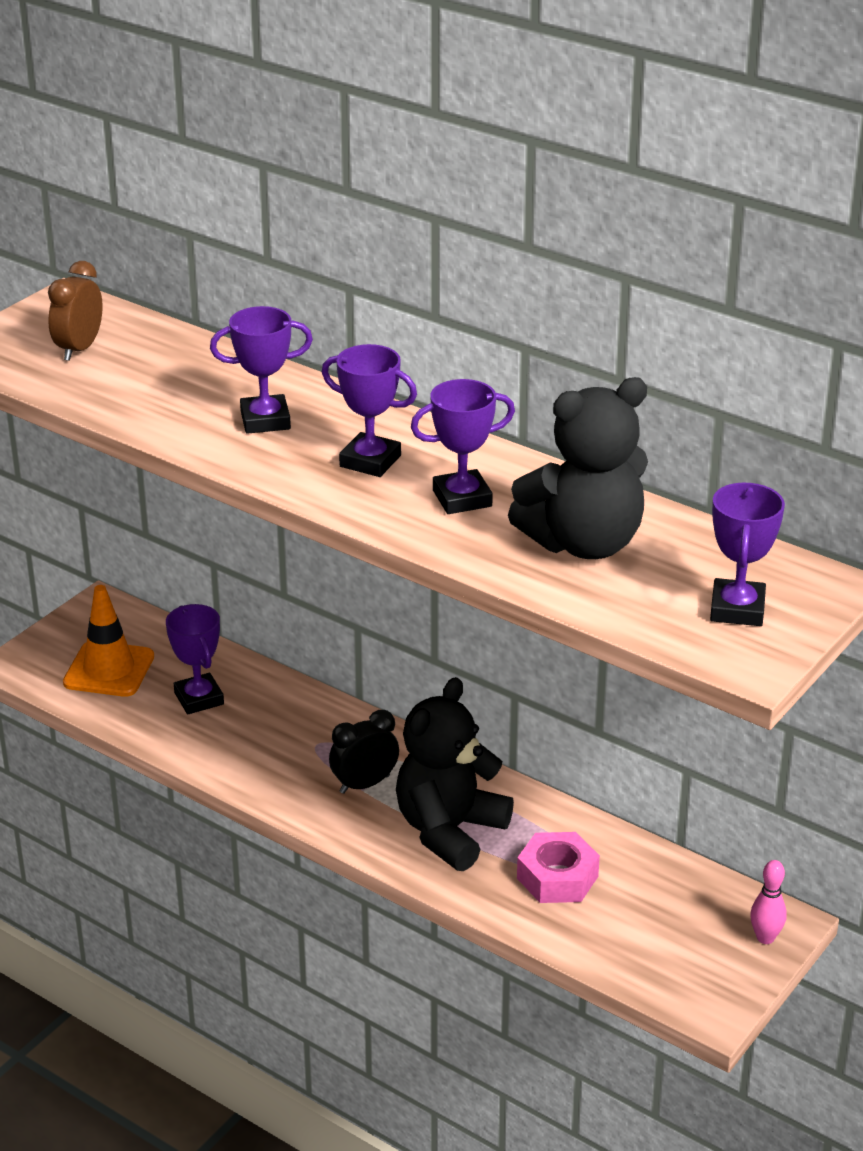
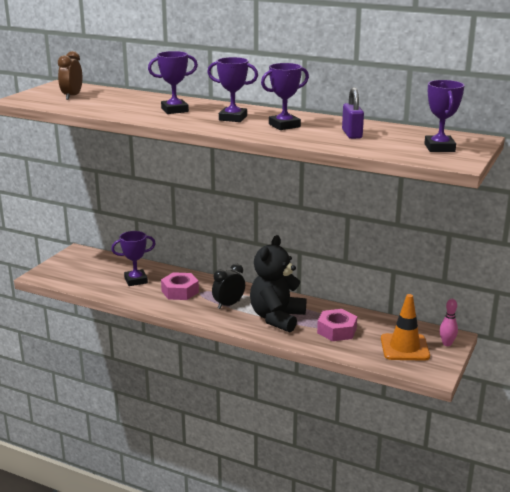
camera: 10 degrees left, 10 degrees down
(109, 670) = (87, 273): orange traffic cone -> orange traffic cone (404, 347)
(199, 698) = (136, 280): purple trophy -> purple trophy turned 75 degrees counterclockwise
(278, 738) = (180, 291): none -> pink nut
(583, 543) = (352, 134): black teddy bear -> purple padlock

